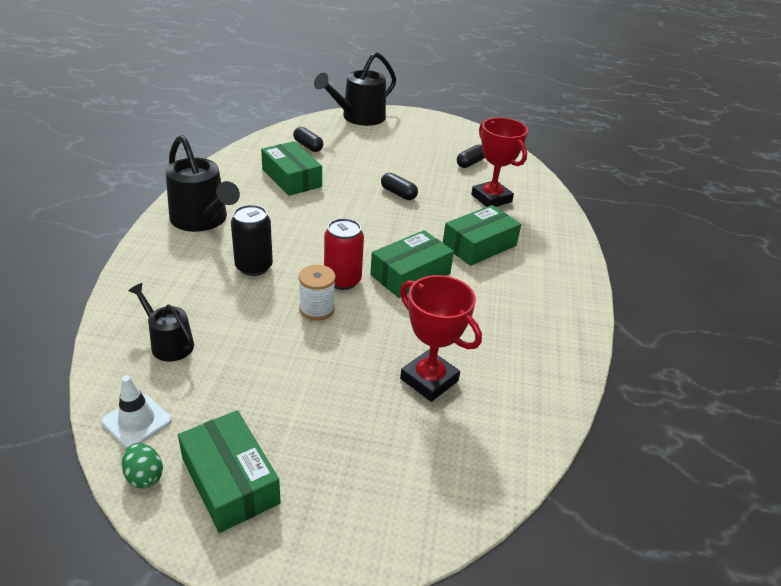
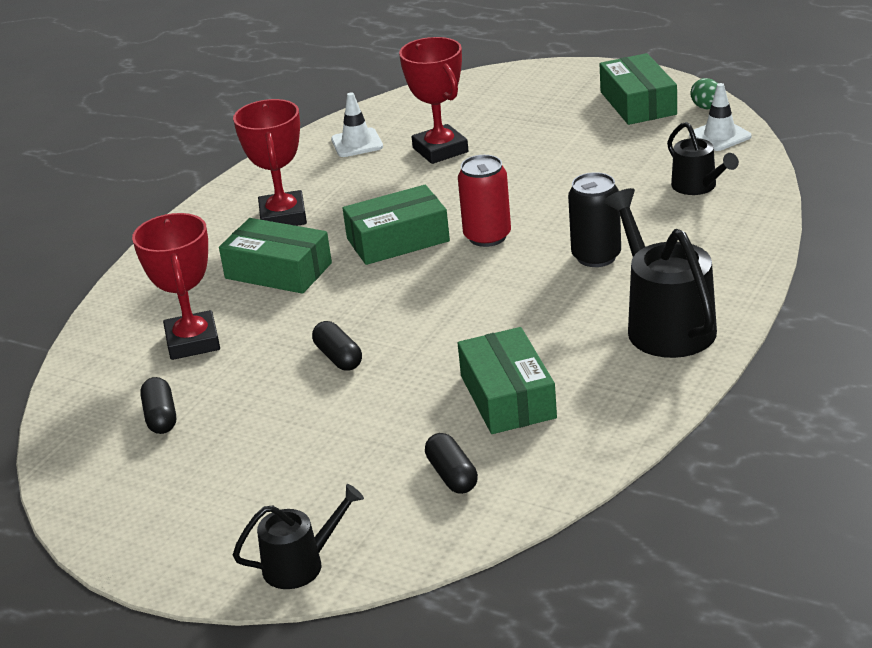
camera: 155 degrees left, 5 degrees down
(317, 309) = (530, 209): white spool -> none
(359, 118) = (301, 564): black watering can -> black watering can, size x0.58
(470, 163) = (161, 417): black capsule -> black capsule turned 75 degrees counterclockwise
(479, 245) = (278, 271): green box -> green box turned 45 degrees clockwise
(515, 291) = (283, 217): none -> red trophy
(519, 385) = (357, 143): none -> white traffic cone

